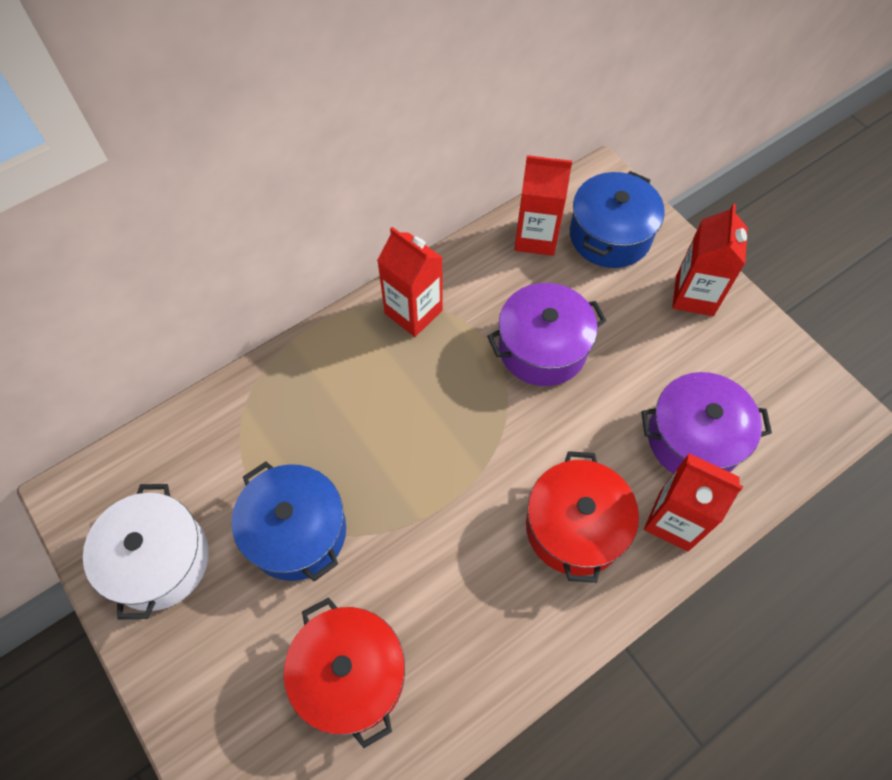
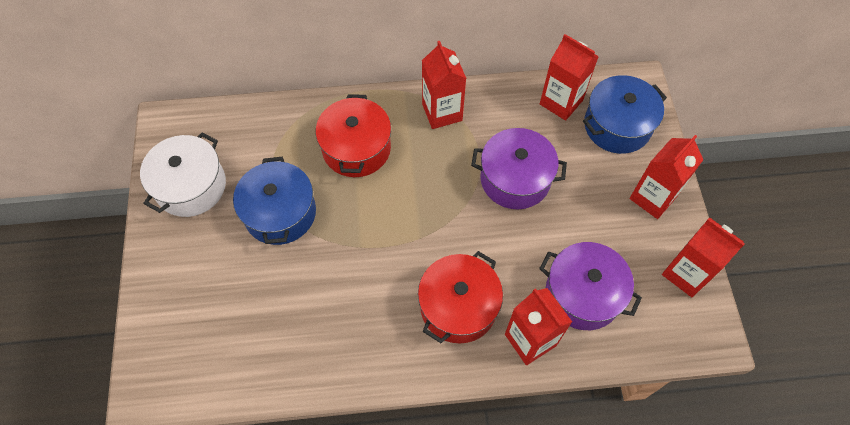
camera: 30 degrees right, 0 degrees up
(351, 675) = (258, 316): red pot -> red pot (356, 148)
(778, 359) = (686, 273): none -> red carton

